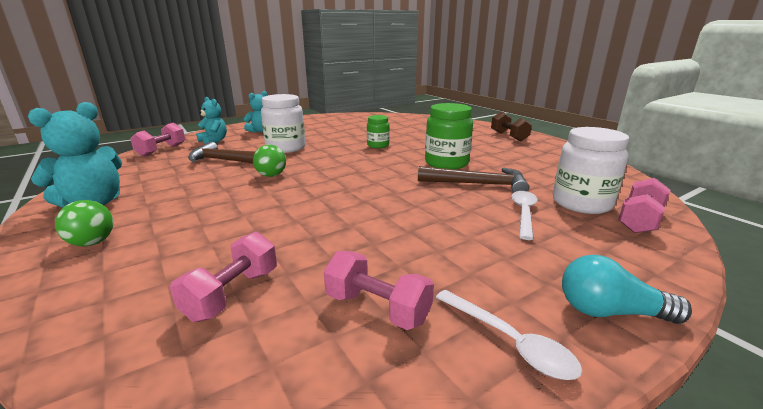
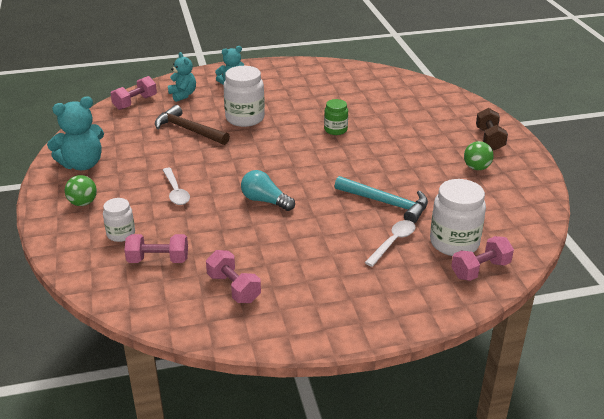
camera: 20 degrees right, 10 degrees up
(159, 270) = (121, 234): none -> white jar
(232, 294) = (158, 260): pink dumbbell -> pink dumbbell turned 45 degrees clockwise
(271, 175) = (217, 157): green ball -> green ball (476, 168)
(446, 163) = (382, 170): green jar -> none
(478, 184) = (386, 203): brown hammer -> turquoise hammer
(510, 342) = (291, 323): white spoon -> white spoon (176, 192)
(610, 312) = (367, 323): turquoise light bulb -> turquoise light bulb (265, 201)

